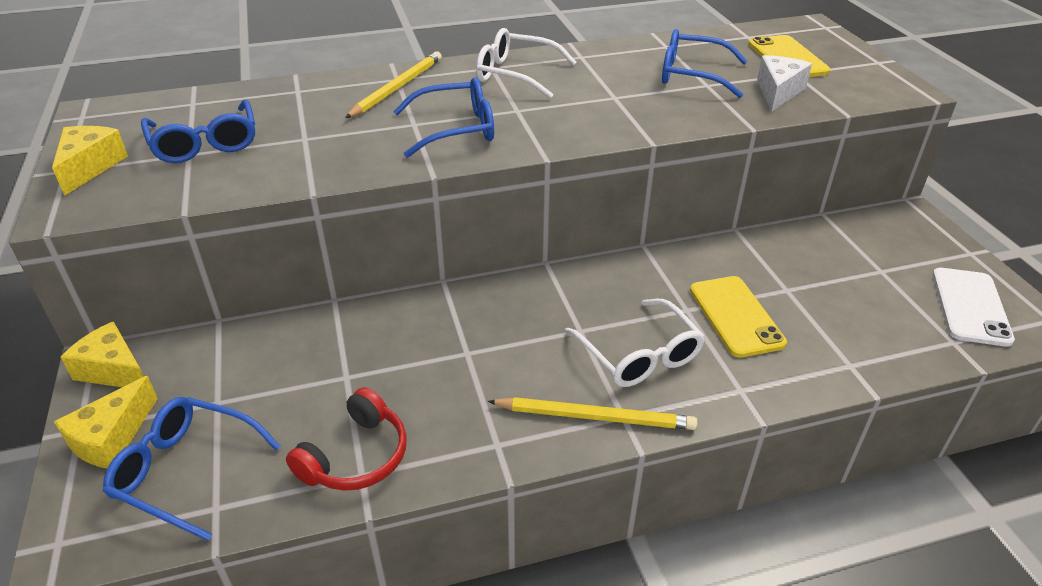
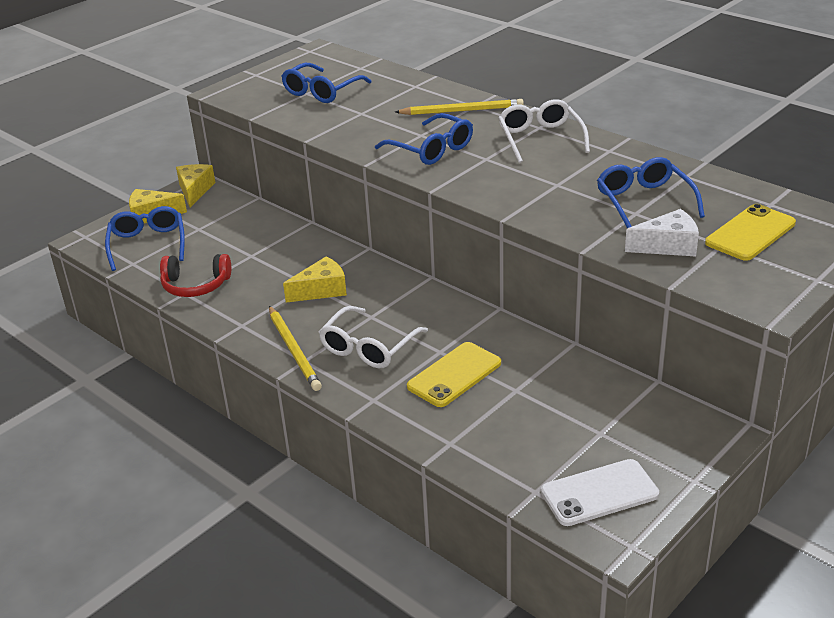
camera: 60 degrees right, 5 degrees down
(90, 167) = (265, 78): yellow cheese -> yellow cheese (321, 290)

